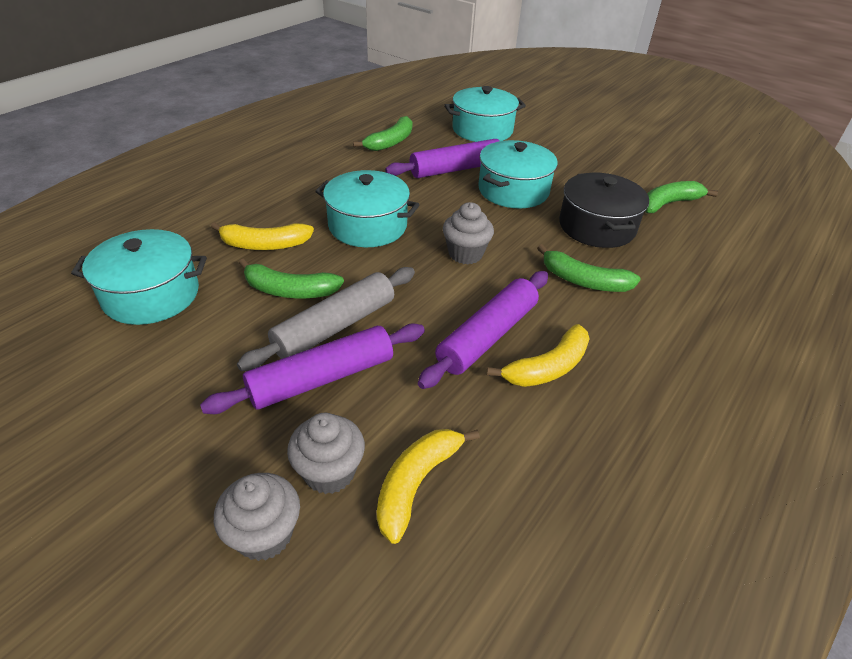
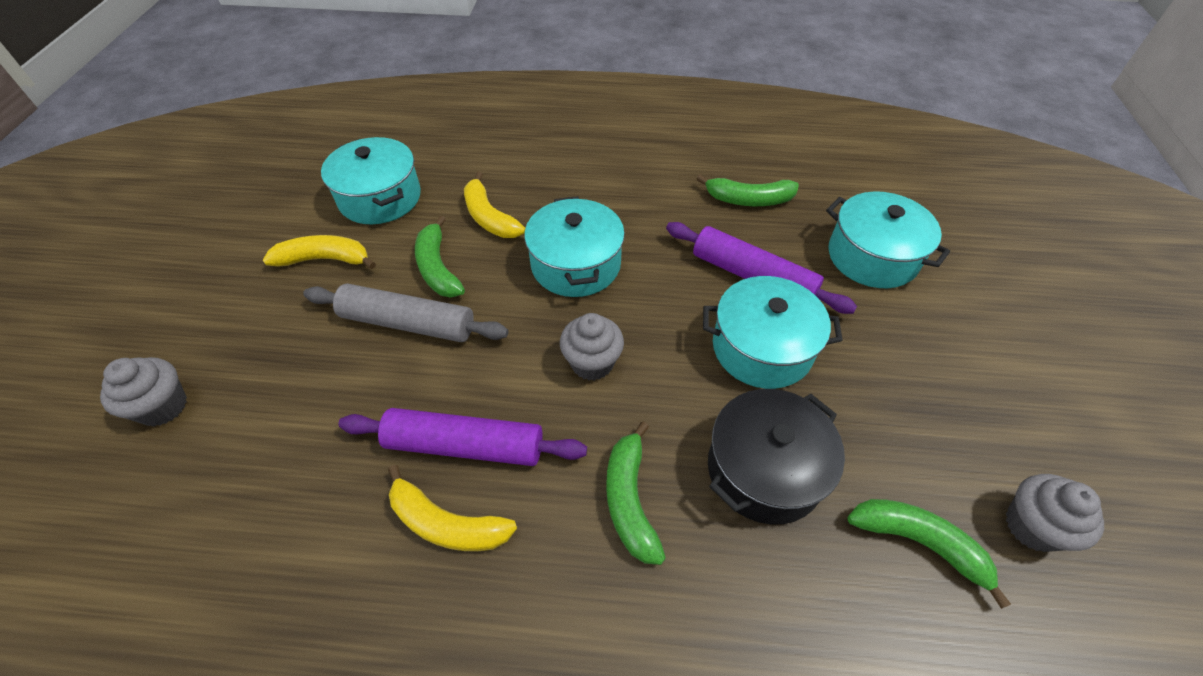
camera: 60 degrees right, 10 degrees up
(322, 378) = (338, 350): purple rolling pin -> none
(329, 472) = (235, 413): grey cupcake -> grey cupcake (1032, 526)
(416, 483) = (243, 480): yellow banana -> yellow banana (325, 259)

